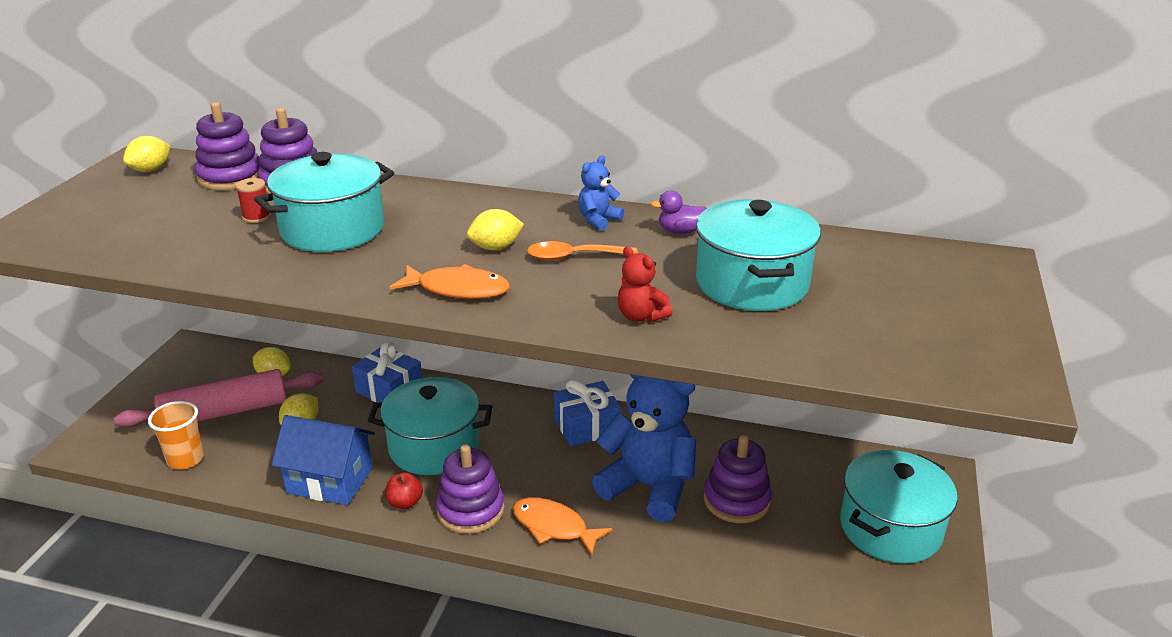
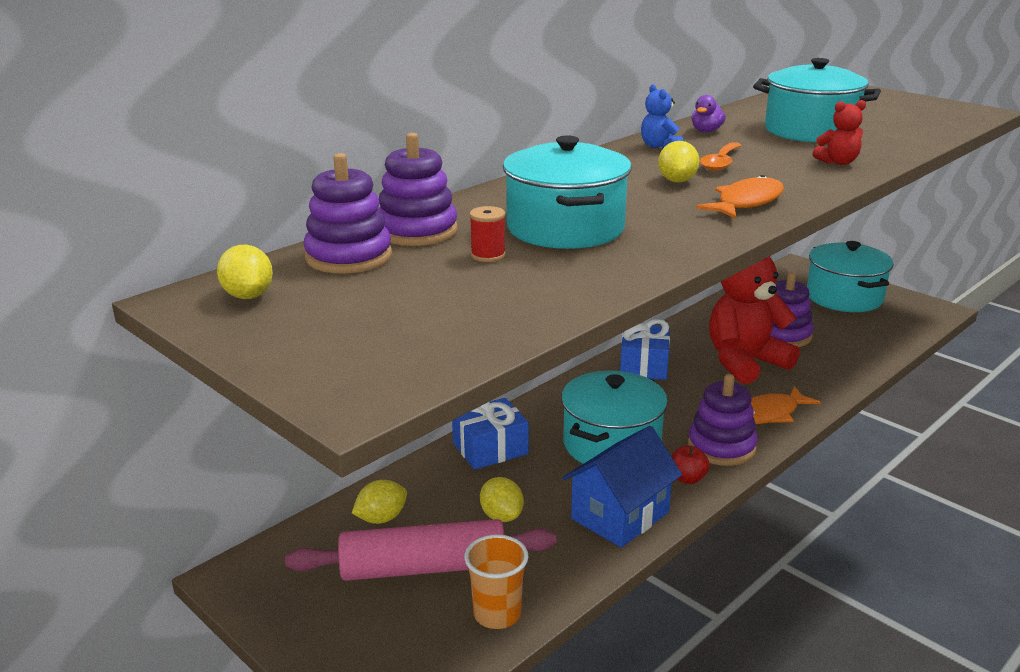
camera: 60 degrees left, 5 degrees down
(225, 412) = (423, 568): pink rolling pin -> pink rolling pin turned 75 degrees clockwise
(648, 487) = (745, 362): blue teddy bear -> red teddy bear

